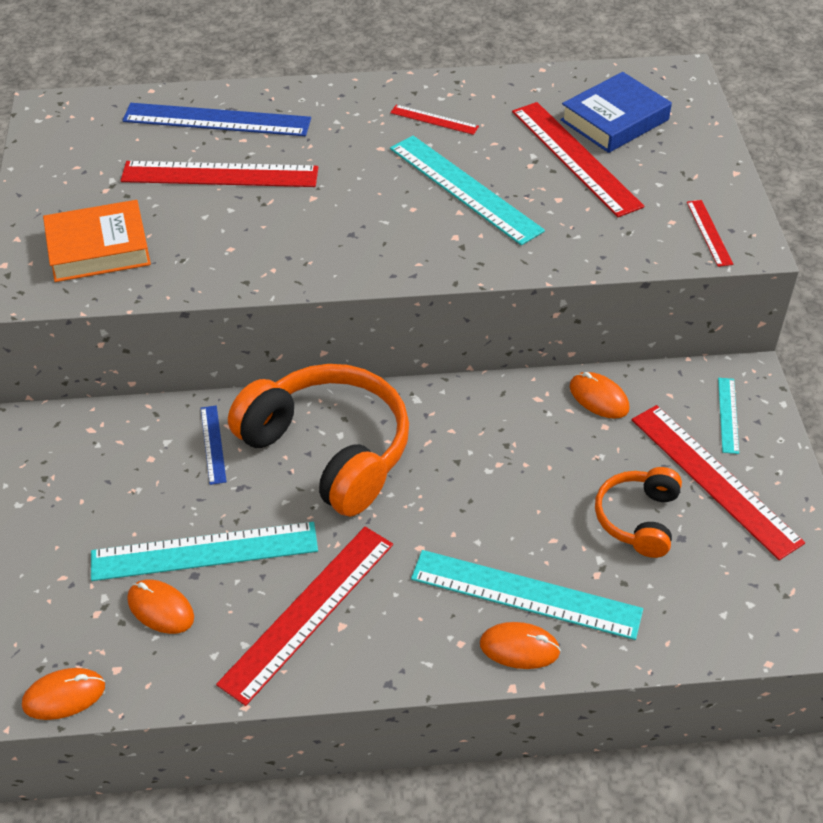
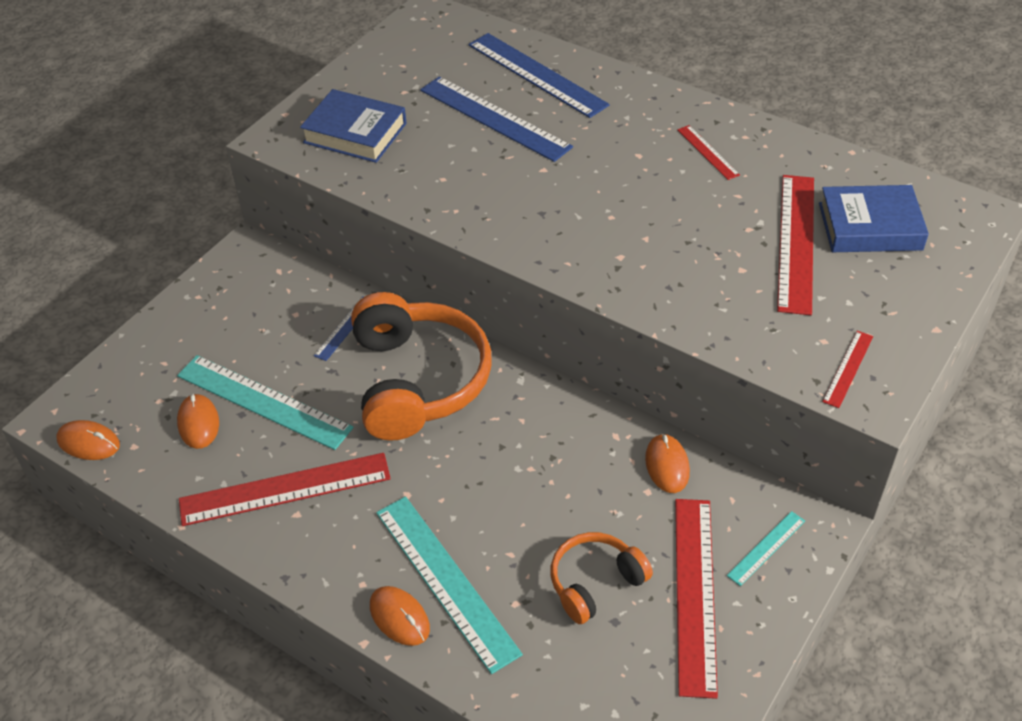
camera: 40 degrees right, 0 degrees up
(98, 248) = (355, 133): orange book -> blue book
(220, 175) = (494, 118): red ruler -> blue ruler
(465, 188) = (671, 221): turquoise ruler -> none

